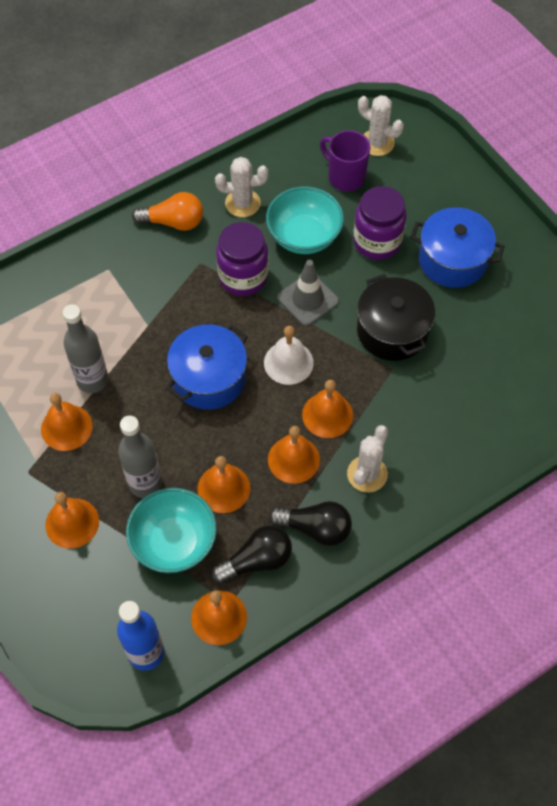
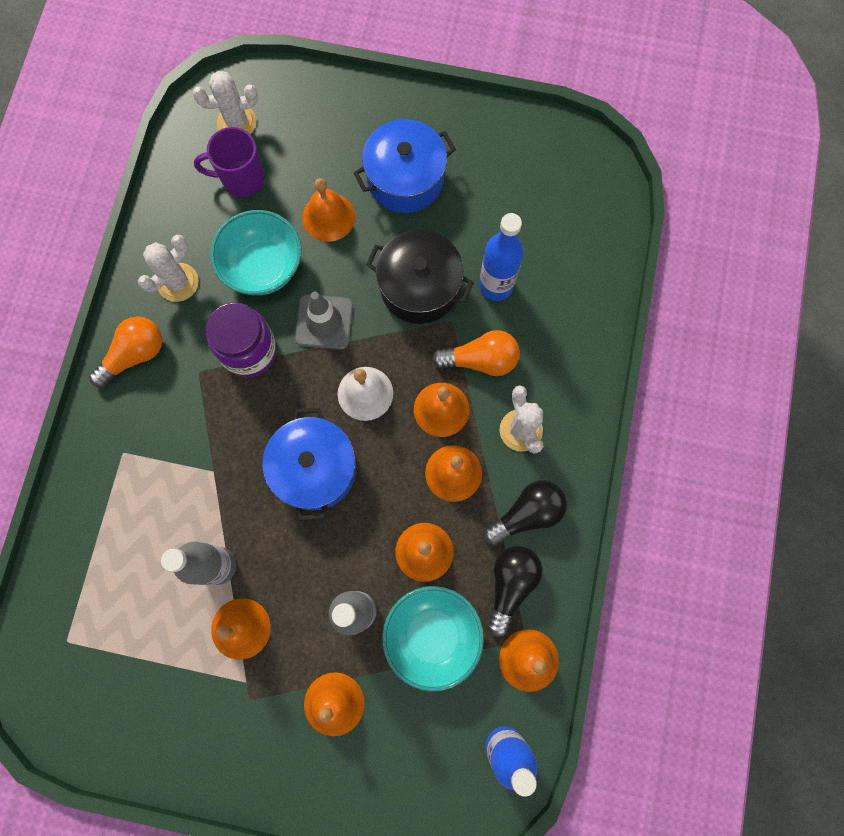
camera: 45 degrees left, 15 degrees up
(377, 241) = (328, 217): purple jar -> orange bell
(386, 408) = (480, 360): none -> orange light bulb
(446, 372) = (496, 285): none -> blue bottle

